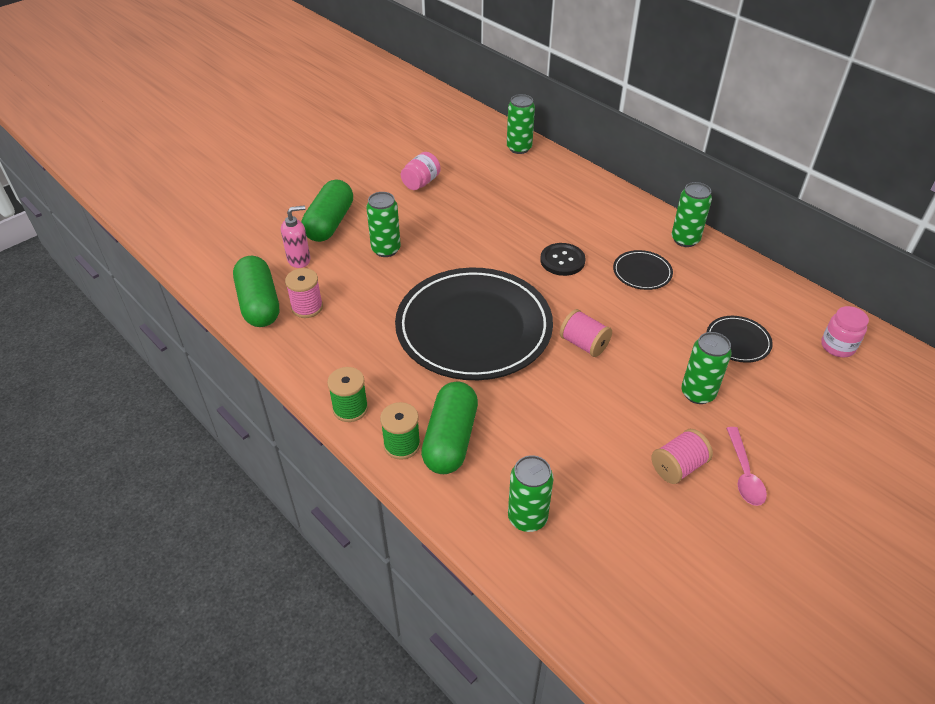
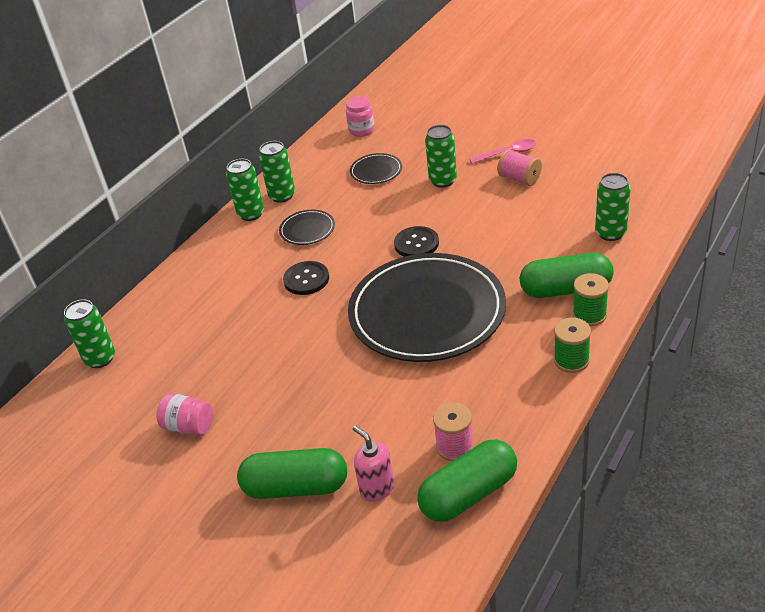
camera: 100 degrees left, 5 degrees down
(386, 249) = (331, 414): green can -> green can (282, 196)
(584, 344) = (416, 244): pink spool -> black button

